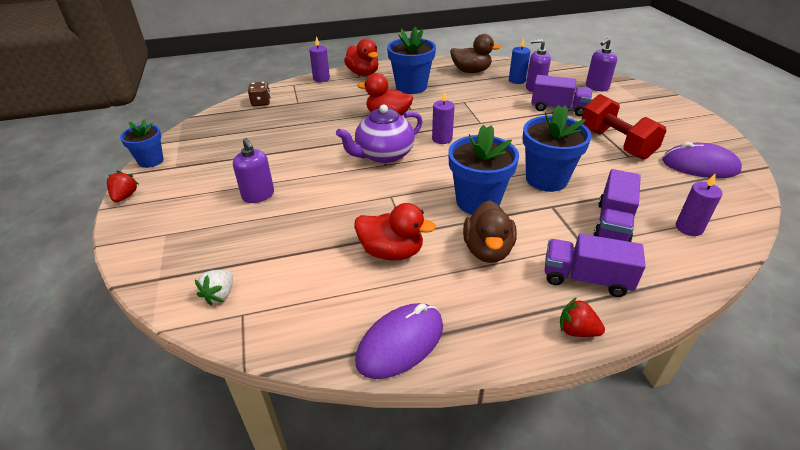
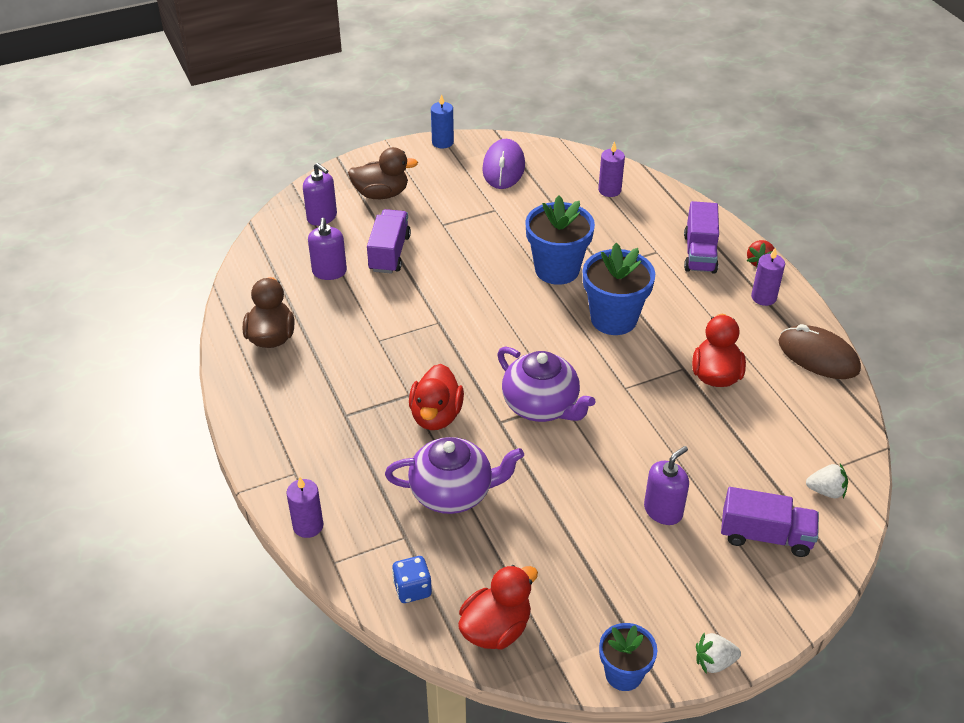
camera: 100 degrees left, 5 degrees up
(125, 196) = (714, 662): red strawberry -> white strawberry
(261, 103) = (412, 589): brown dice -> blue dice
(321, 118) = (453, 492): none -> purple teapot
(363, 73) = (283, 470): red duck -> red duck (496, 629)
(400, 343) = (818, 356): purple mouse -> brown mouse
(411, 87) = (334, 401): blue flower pot -> none
(442, 139) = (489, 355): purple candle -> purple candle (763, 297)
(487, 250) = (687, 310): brown duck -> brown duck (381, 194)
(517, 80) = (304, 288): blue candle -> blue candle (442, 142)
(612, 223) = (618, 232): purple truck -> purple truck (765, 536)
(615, 144) = (471, 216): red dumbbell -> none

